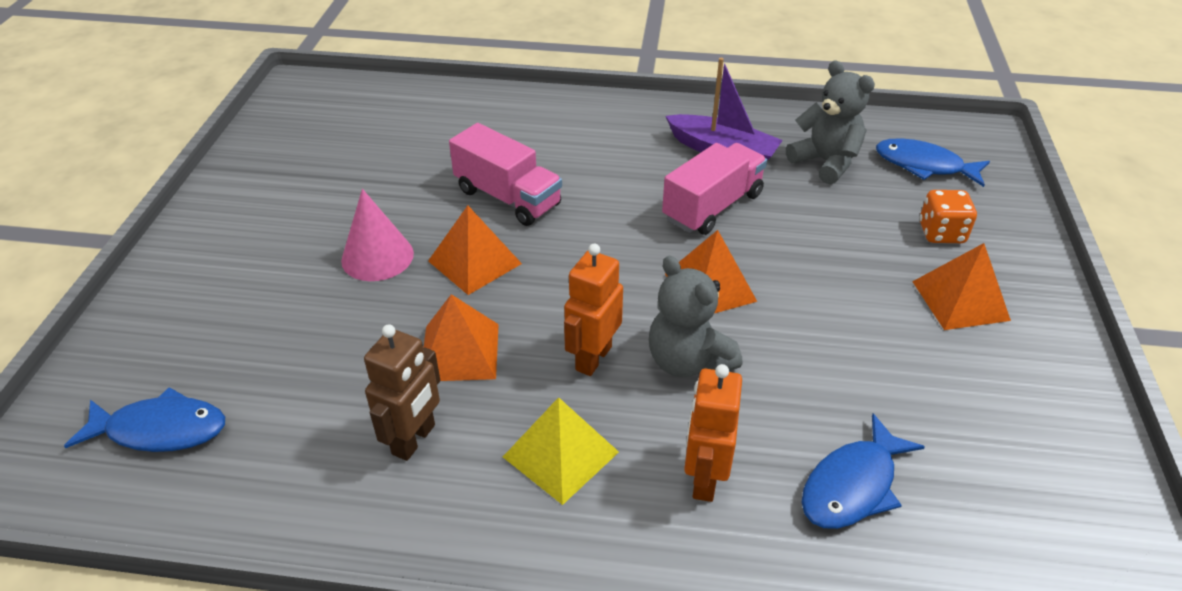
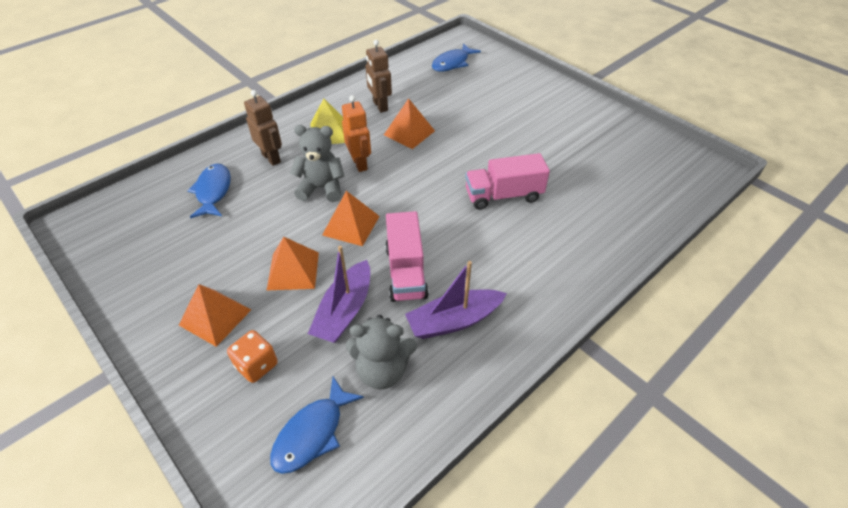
camera: 130 degrees right, 5 degrees up
(377, 257) = (498, 136): pink cone -> none
(474, 262) = (461, 161): orange pyramid -> orange pyramid (293, 270)
(704, 478) = (271, 158): orange robot -> brown robot
(813, 218) = (344, 311): none -> purple boat
(924, 166) = (313, 433): blue fish -> blue fish turned 150 degrees clockwise

